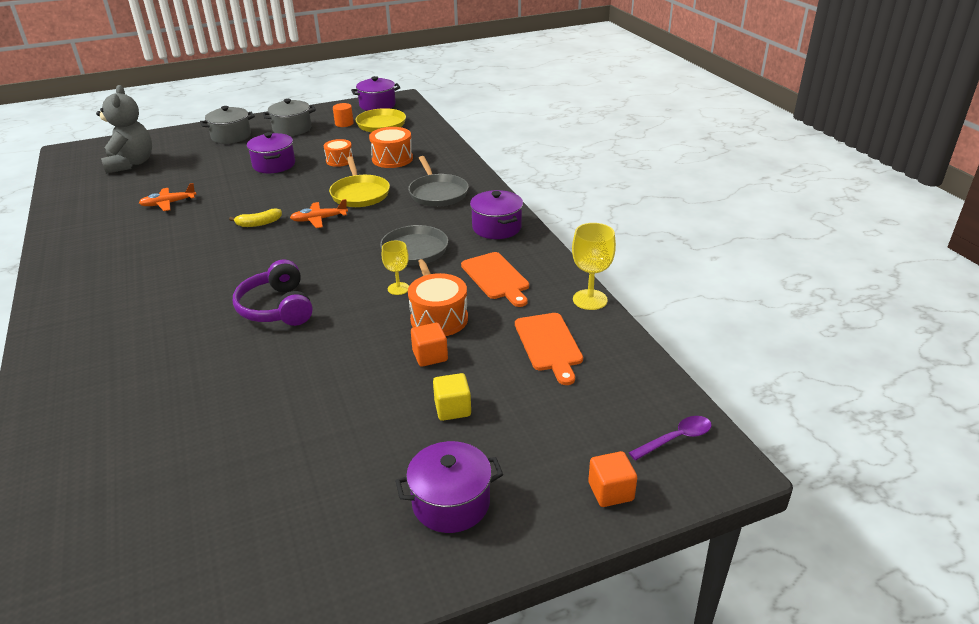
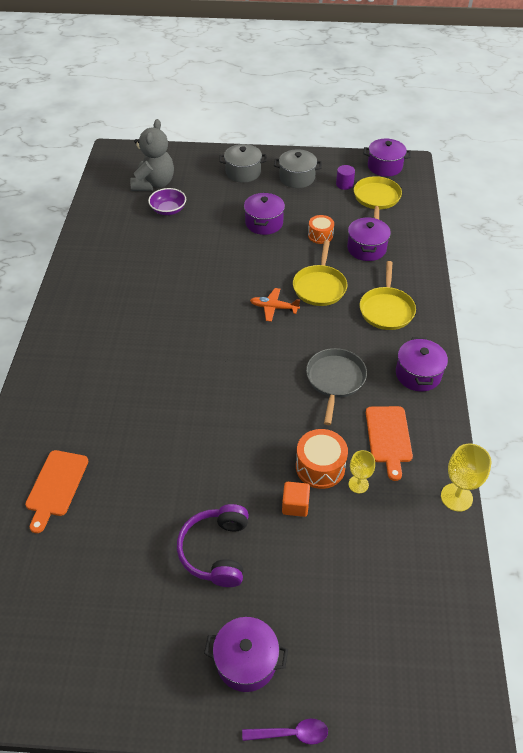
camera: 25 degrees right, 15 degrees up
(158, 178) = (168, 210): none -> purple bowl
(168, 203) = (166, 245): orange plane -> none
(258, 223) = (225, 295): yellow banana -> none
(277, 308) = (203, 402): purple headphones -> purple headphones (216, 551)
(344, 123) = (344, 184): orange cylinder -> purple cylinder
(392, 159) = (366, 248): orange drum -> purple pot
(398, 288) = (303, 417): yellow goblet -> yellow goblet (358, 484)
(437, 193) = (386, 309): grey pan -> yellow pan
(452, 409) = (288, 569): yellow cube -> none
(549, 344) = (395, 534): orange cutting board -> orange cutting board (56, 486)
(610, 491) = (367, 710): orange cube -> none
(676, 438) = (447, 684): purple spoon -> purple spoon (291, 733)

